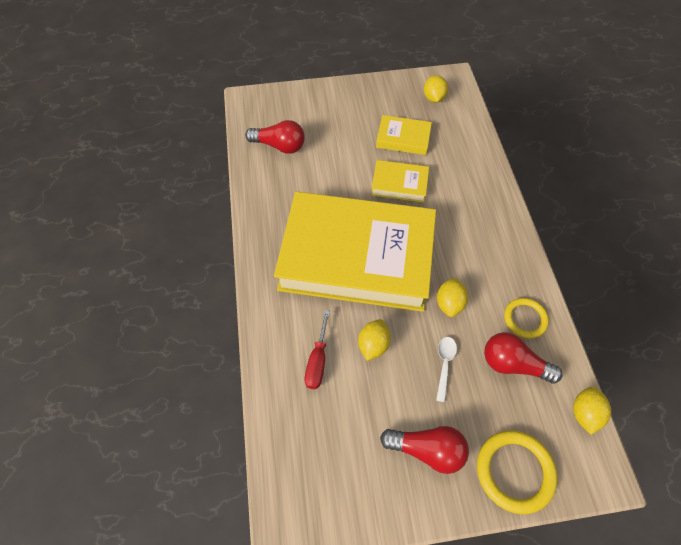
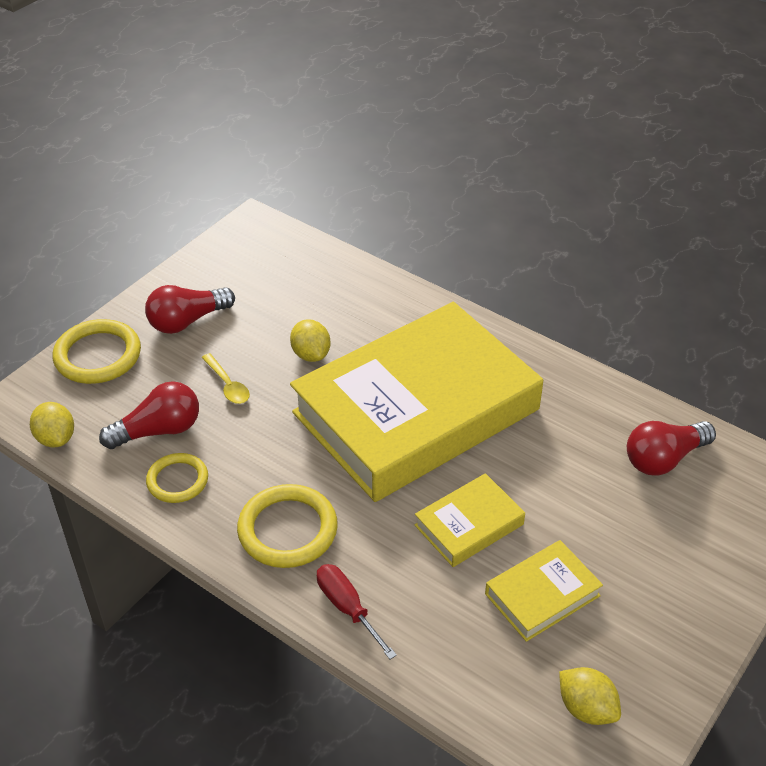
camera: 135 degrees right, 15 degrees down
(317, 361) = (346, 312): red screwdriver -> red screwdriver (348, 608)
(444, 365) = (228, 385): white spoon -> yellow spoon
(449, 303) = (272, 438): yellow lemon -> none
(487, 245) = (287, 530): none -> yellow ring

